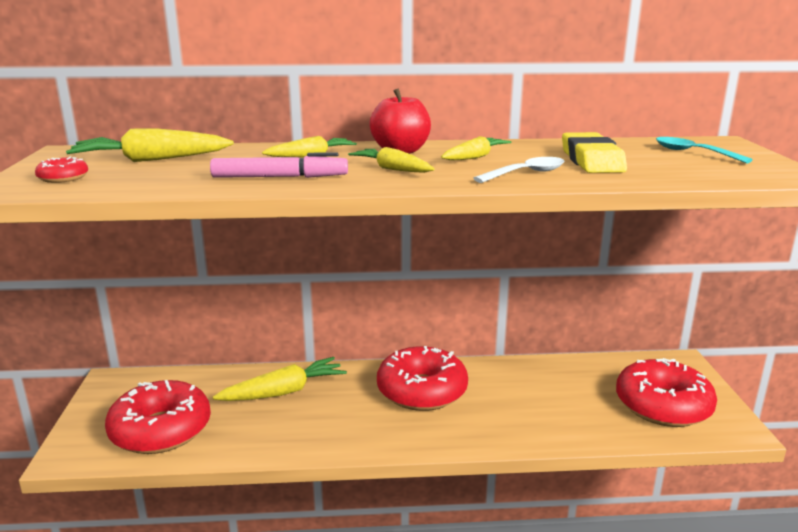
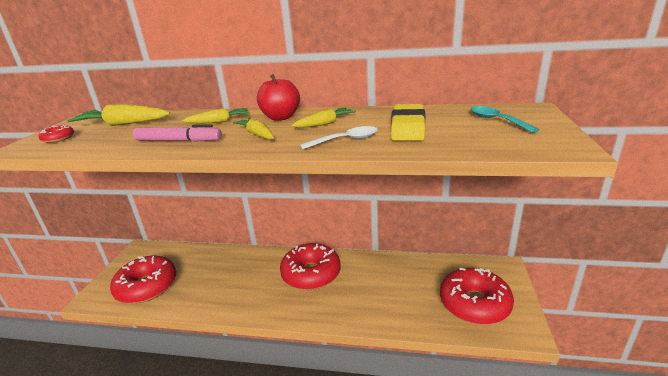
camera: 15 degrees right, 5 degrees up
(284, 392) = (228, 266): yellow carrot -> none

